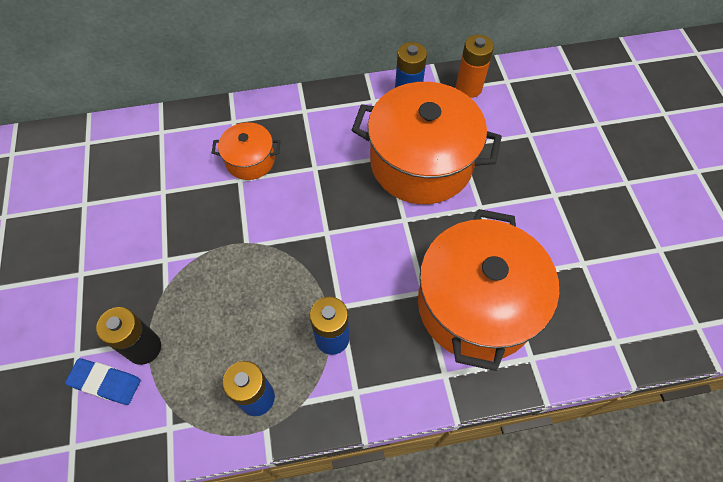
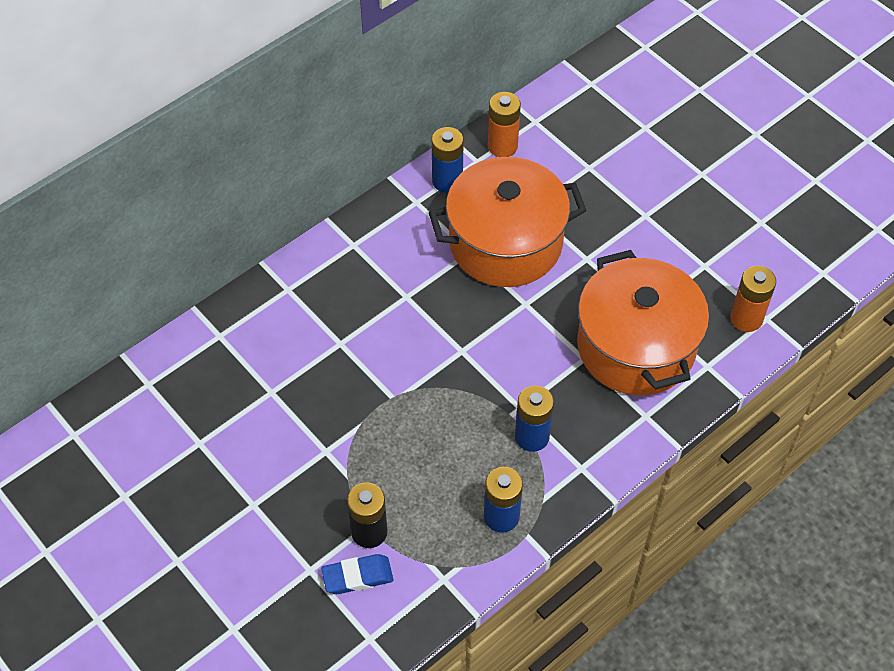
camera: 30 degrees left, 5 degrees down
(250, 160) = (336, 320): orange pot -> none
(595, 331) = (746, 318): none -> orange battery

